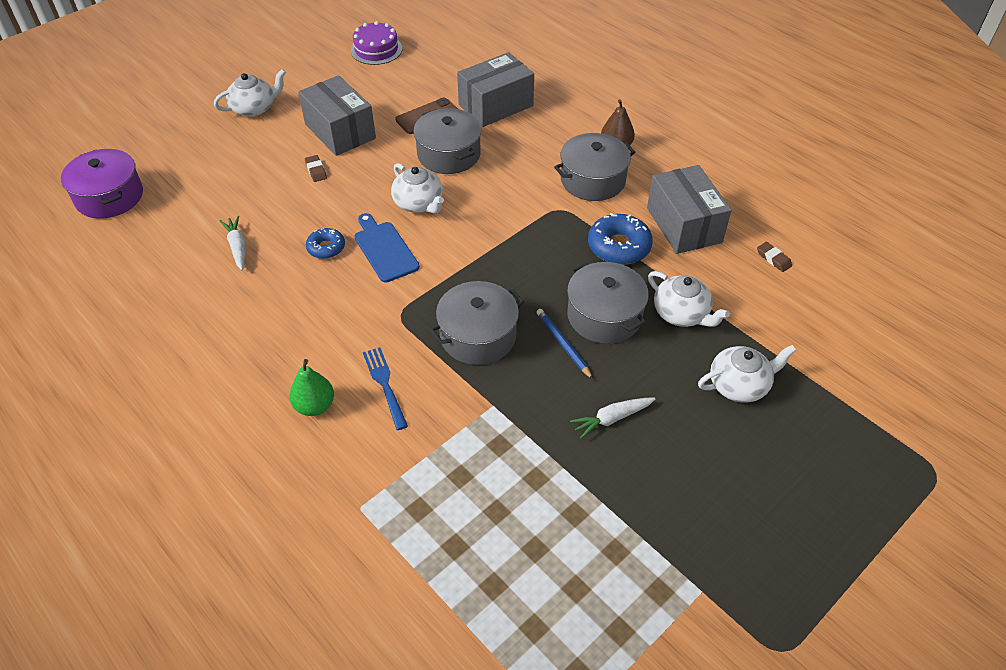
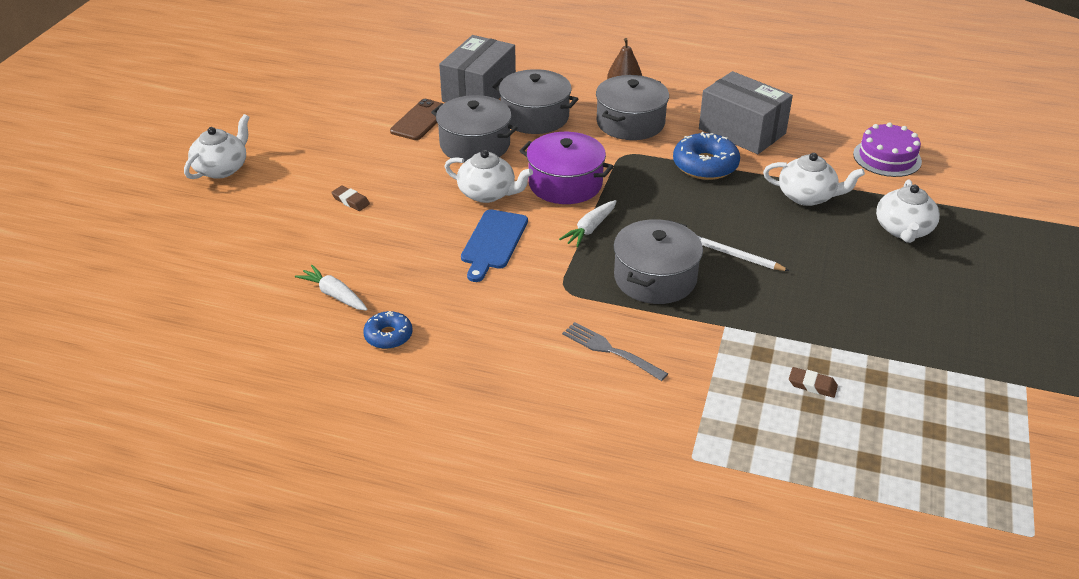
camera: 30 degrees left, 10 degrees down
(109, 197) = (130, 303): purple pot -> purple pot (565, 184)
(315, 406) = (561, 396): green pear -> none
(326, 248) = (432, 262): blue donut -> blue donut (388, 336)
(340, 131) = (341, 160): grey box -> none
(376, 50) = (306, 80): purple cake -> purple cake (887, 158)
(384, 249) = (493, 242): blue cutting board -> blue cutting board turned 105 degrees counterclockwise
(385, 385) = (611, 351): blue fork -> grey fork
(563, 344) = (736, 256): blue pencil -> white pencil
(604, 316) = (747, 221): grey pot -> grey pot (535, 117)
(612, 419) = (832, 294): white carrot -> white carrot (590, 229)
(739, 385) = (903, 230): white teapot -> white teapot turned 150 degrees clockwise
(773, 259) = (836, 131): brown eraser -> brown eraser (812, 385)

